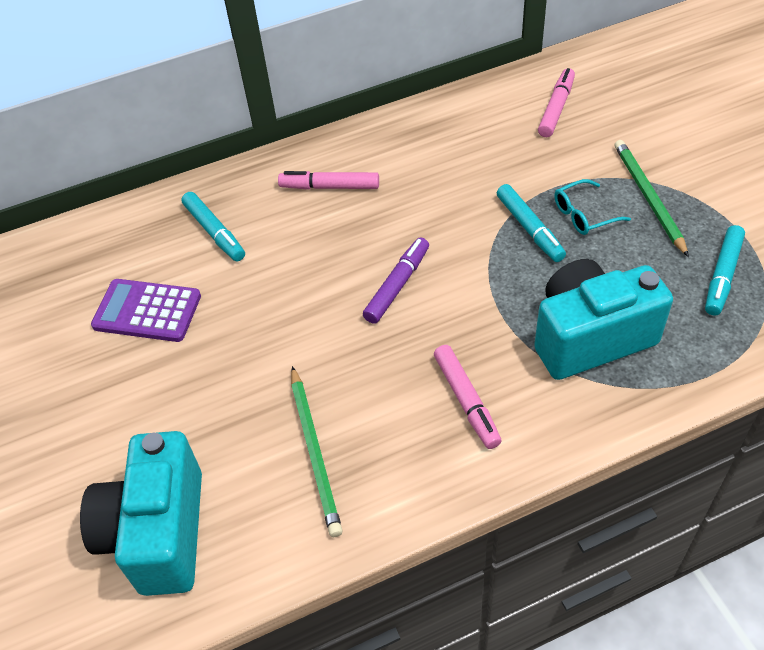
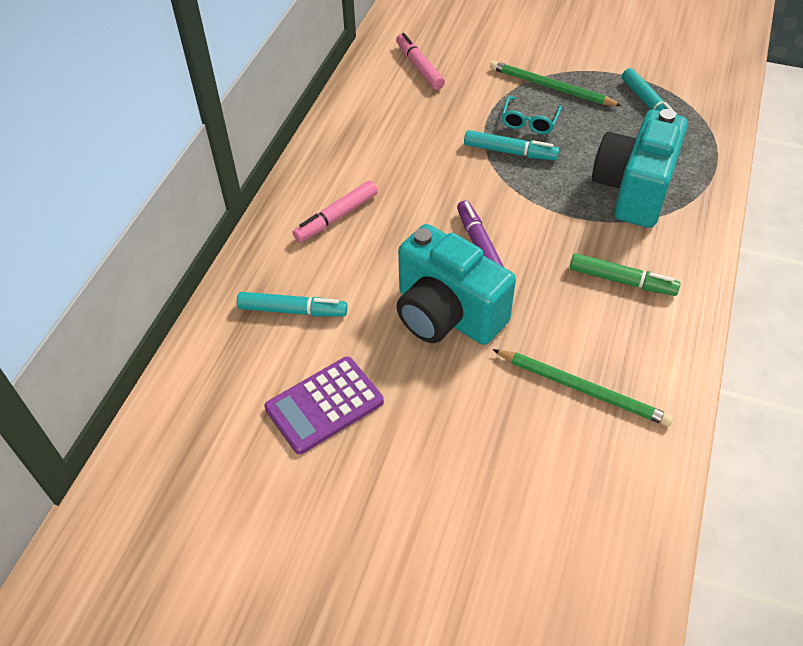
camera: 50 degrees left, 0 degrees up
(158, 533) = (563, 534): turquoise camera -> turquoise camera (447, 314)
(466, 401) = (622, 281): pink marker -> green marker

